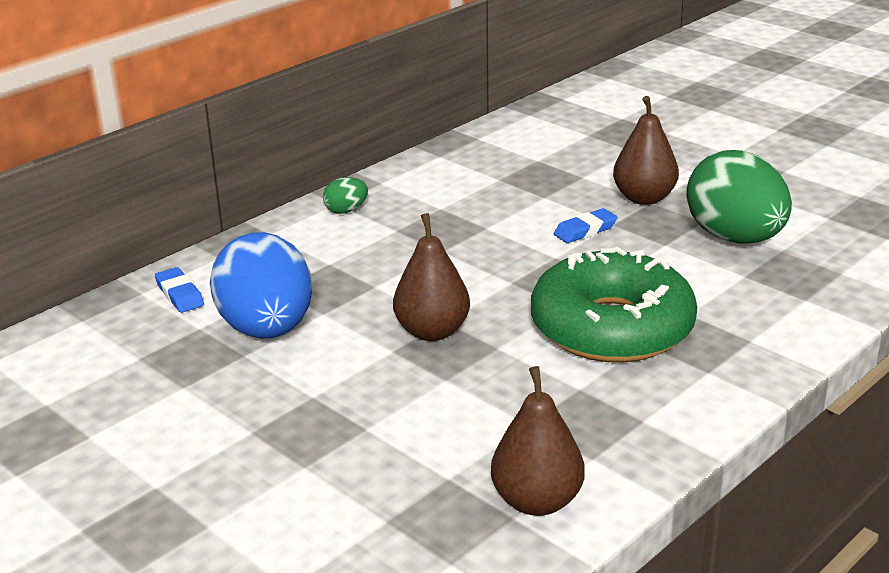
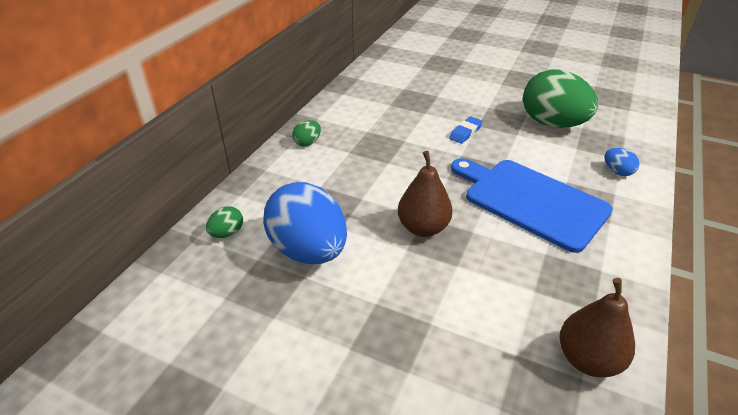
camera: 20 degrees left, 10 degrees up
(179, 294) = (227, 233): blue eraser -> green egg
(611, 327) = (531, 201): green donut -> blue cutting board
(644, 198) = (483, 105): brown pear -> none
(781, 314) = (617, 172): none -> blue egg

